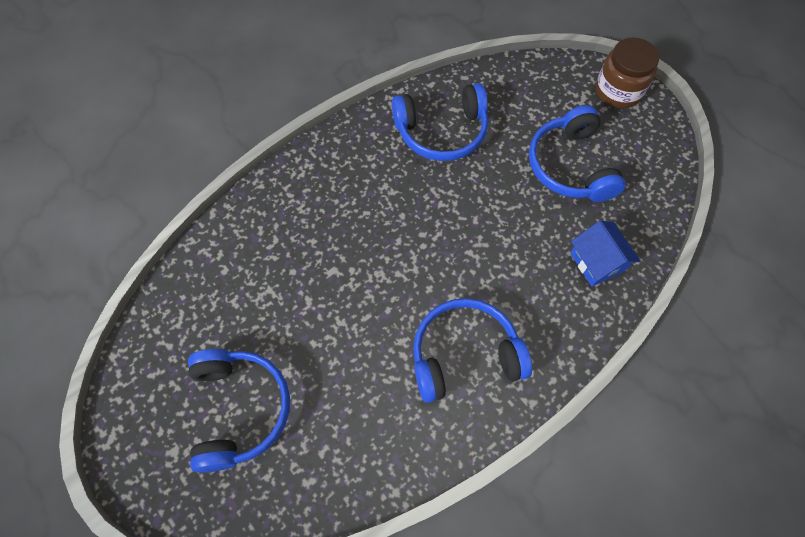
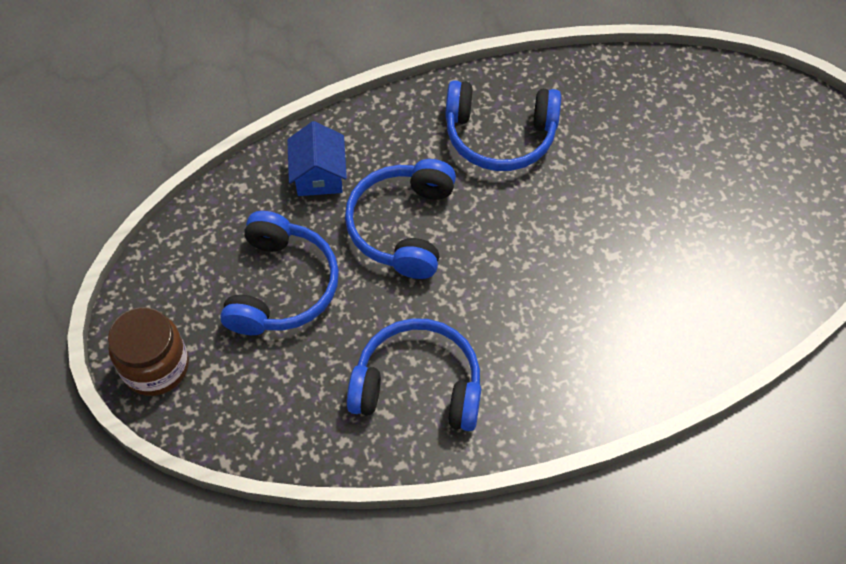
camera: 160 degrees left, 5 degrees down
(239, 409) = (736, 156): blue headphones -> blue headphones (402, 226)

